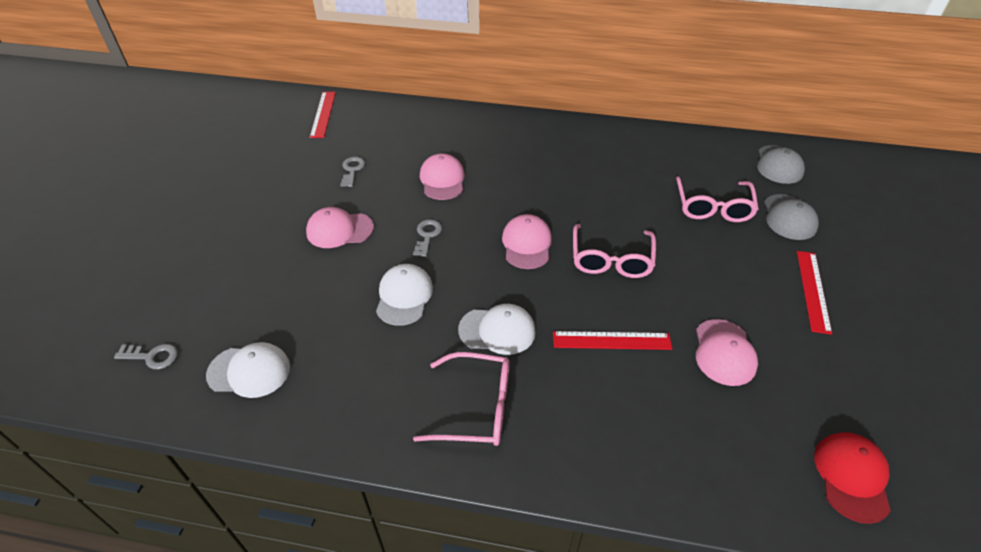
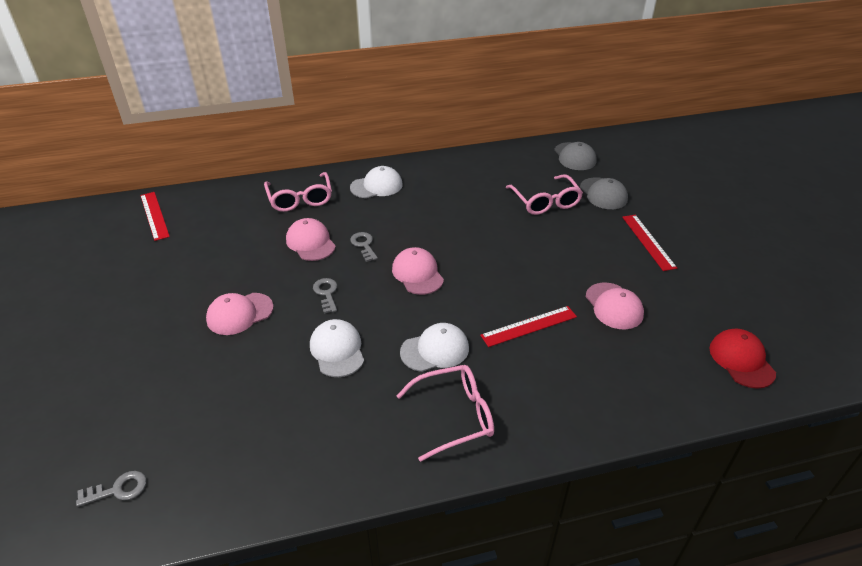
camera: 25 degrees left, 5 degrees down
(249, 371) = (230, 464): white cap -> white cap (376, 186)
(352, 170) = (218, 258): grey key -> grey key (364, 245)
(611, 260) = (492, 265): pink glasses -> pink glasses (300, 199)

